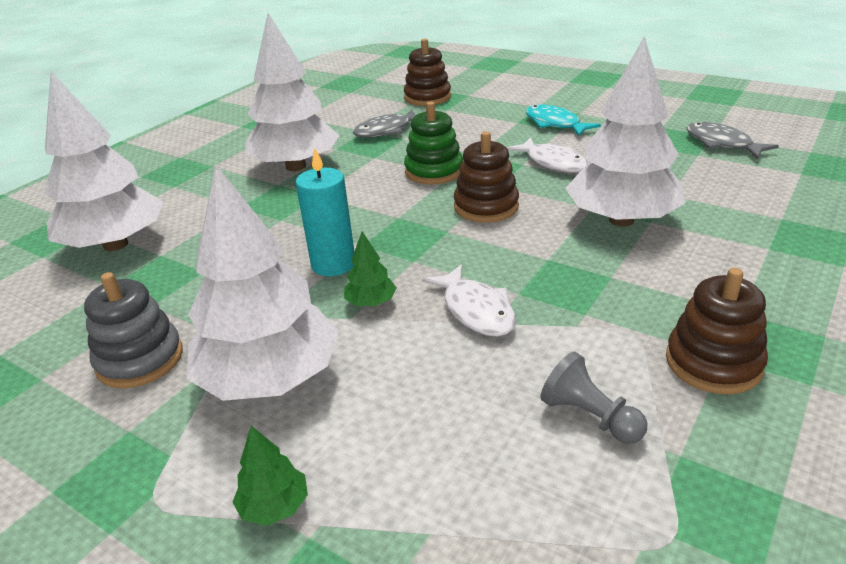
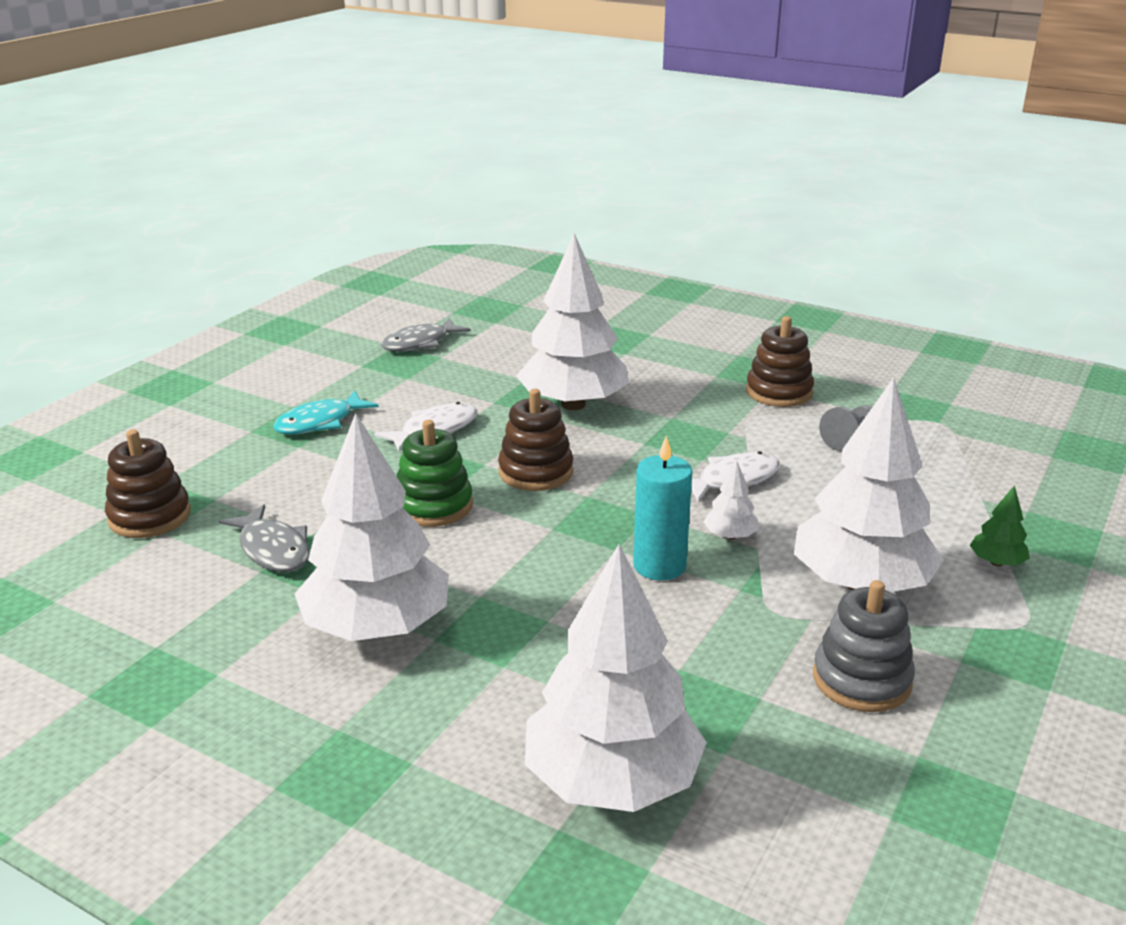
camera: 95 degrees left, 5 degrees down
(371, 303) = (730, 536): green tree -> white tree

